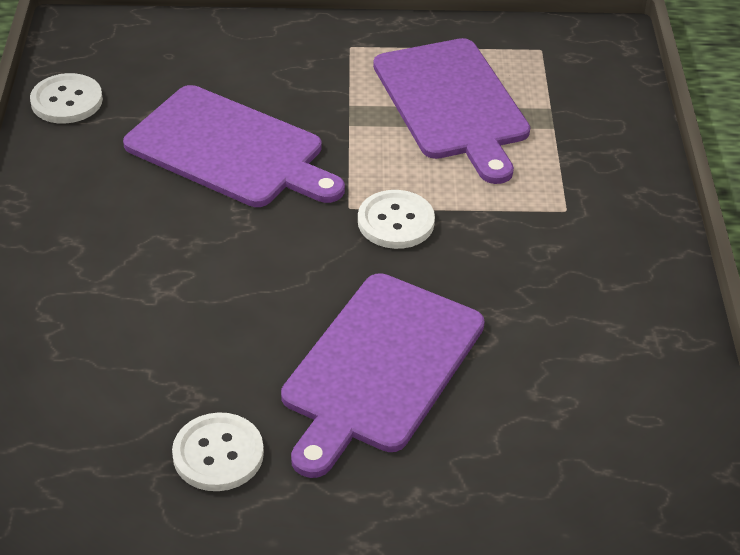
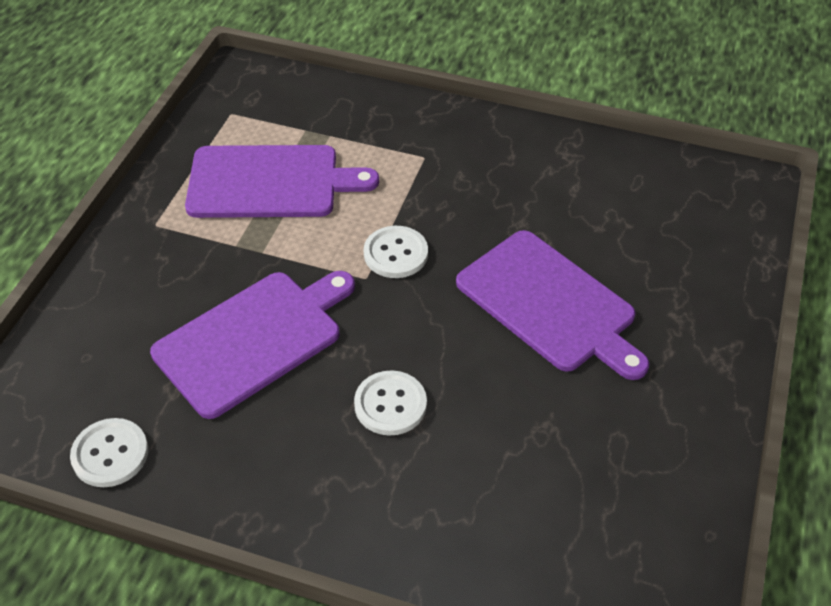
camera: 70 degrees left, 5 degrees up
(218, 454) = (611, 423): white button -> white button (390, 404)

